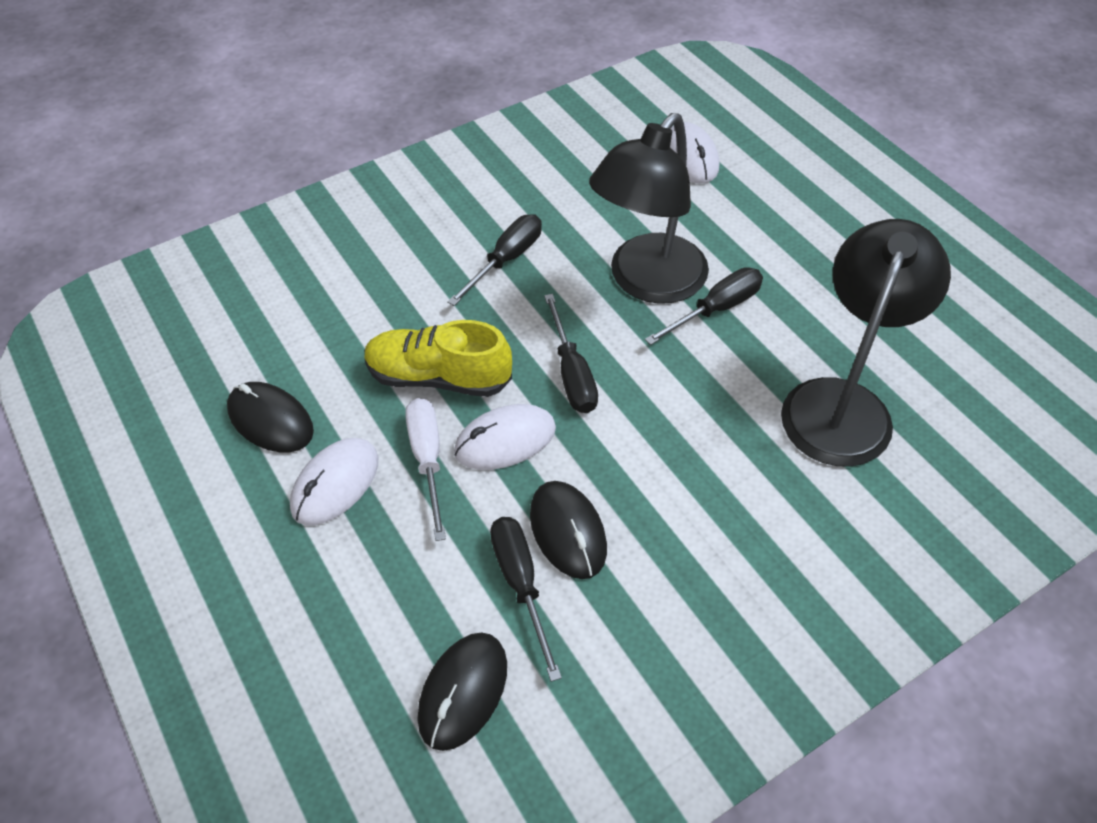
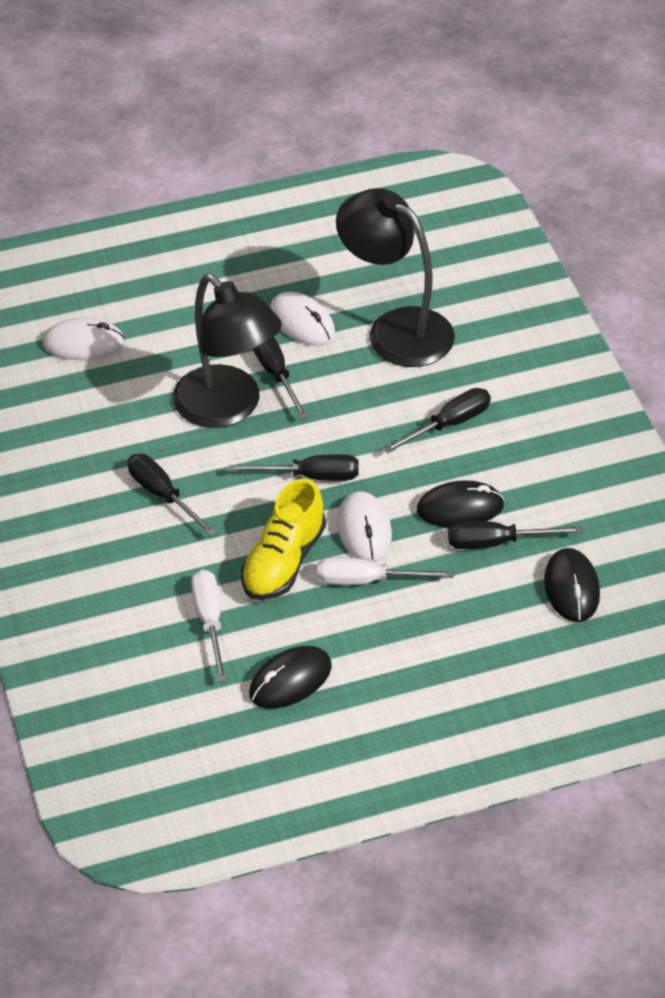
camera: 75 degrees left, 5 degrees down
(335, 484) = (372, 642): white mouse -> white mouse (302, 322)
(343, 335) = (210, 621): none -> white screwdriver
(463, 692) = (571, 588): black mouse -> black mouse turned 45 degrees clockwise
(705, 491) = (449, 424): none -> black screwdriver

